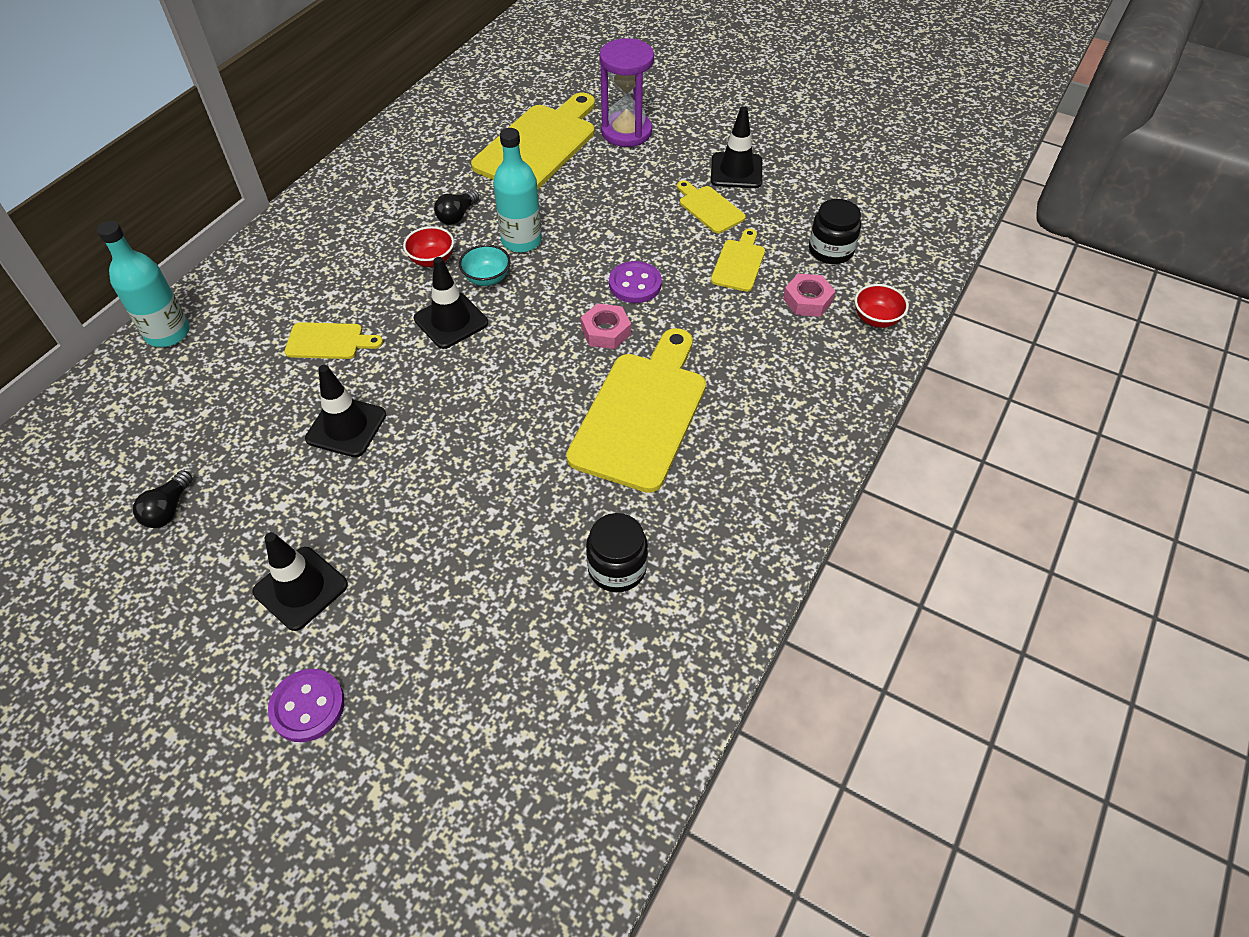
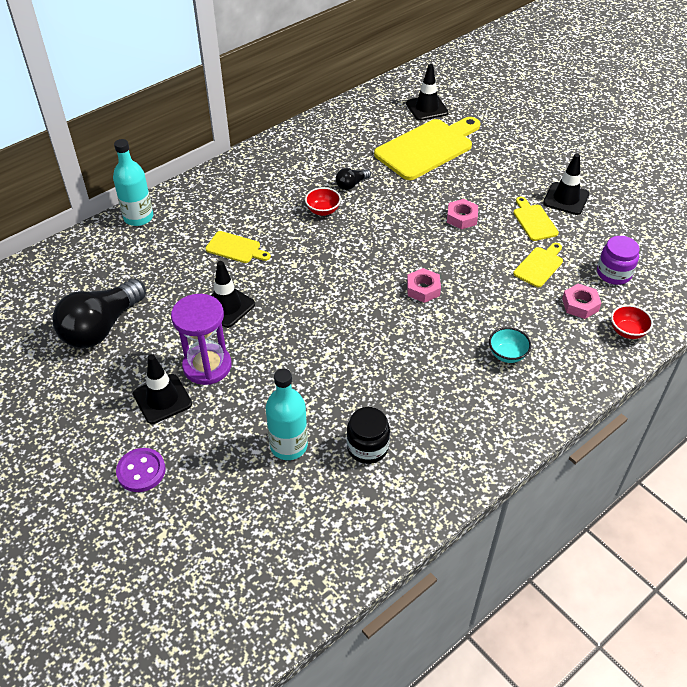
camera: 20 degrees right, 5 degrees down
(168, 509) = (101, 327): black light bulb -> black light bulb, size x2.22
(451, 321) = (320, 255): black traffic cone -> black traffic cone (427, 108)
(487, 278) = (355, 232): turquoise bowl -> turquoise bowl (507, 355)
(521, 241) = (389, 212): turquoise bottle -> turquoise bottle (288, 446)
(618, 225) = (462, 218): none -> pink nut
(626, 132) = (495, 152): purple hourglass -> purple hourglass (207, 366)
(635, 284) = (457, 262): purple button -> none
(641, 414) = (425, 352): yellow cutting board -> none
(830, 250) = (614, 273): black jar -> purple jar

